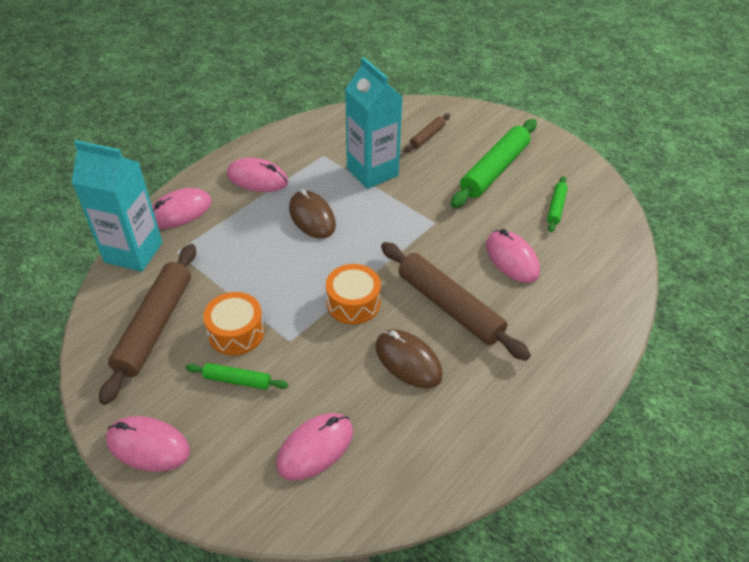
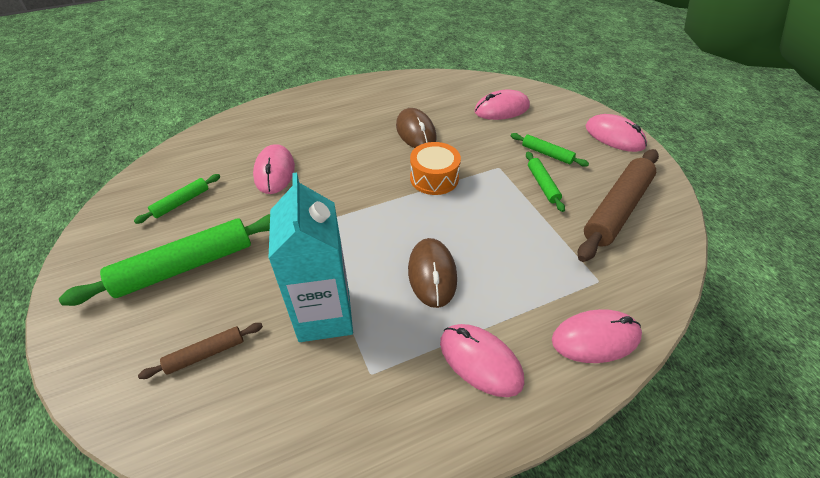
camera: 155 degrees left, 0 degrees up
(133, 252) = (651, 295): turquoise carton -> none
(236, 332) = (542, 184): orange drum -> green rolling pin
(449, 306) = (359, 154): brown rolling pin -> none

